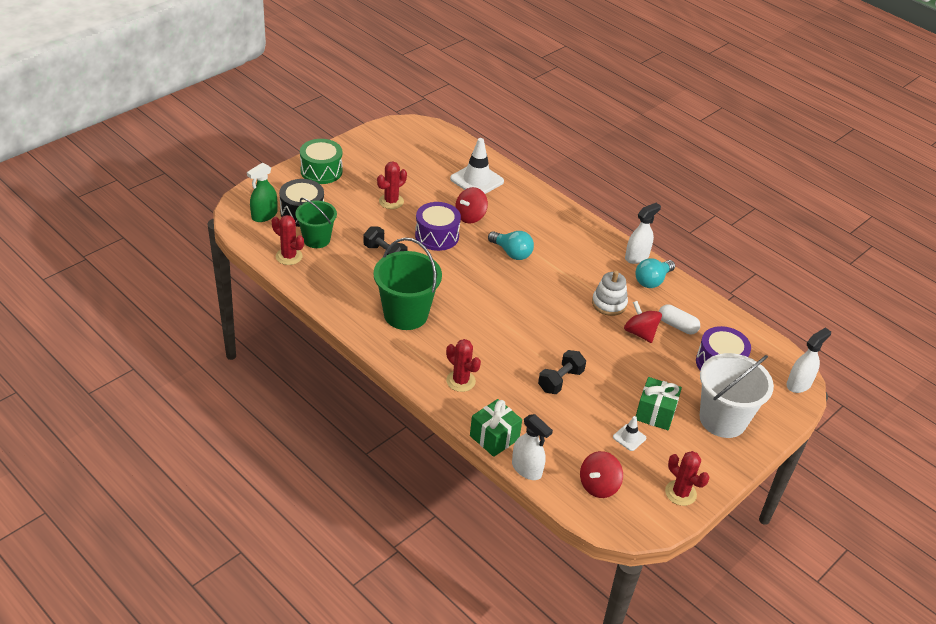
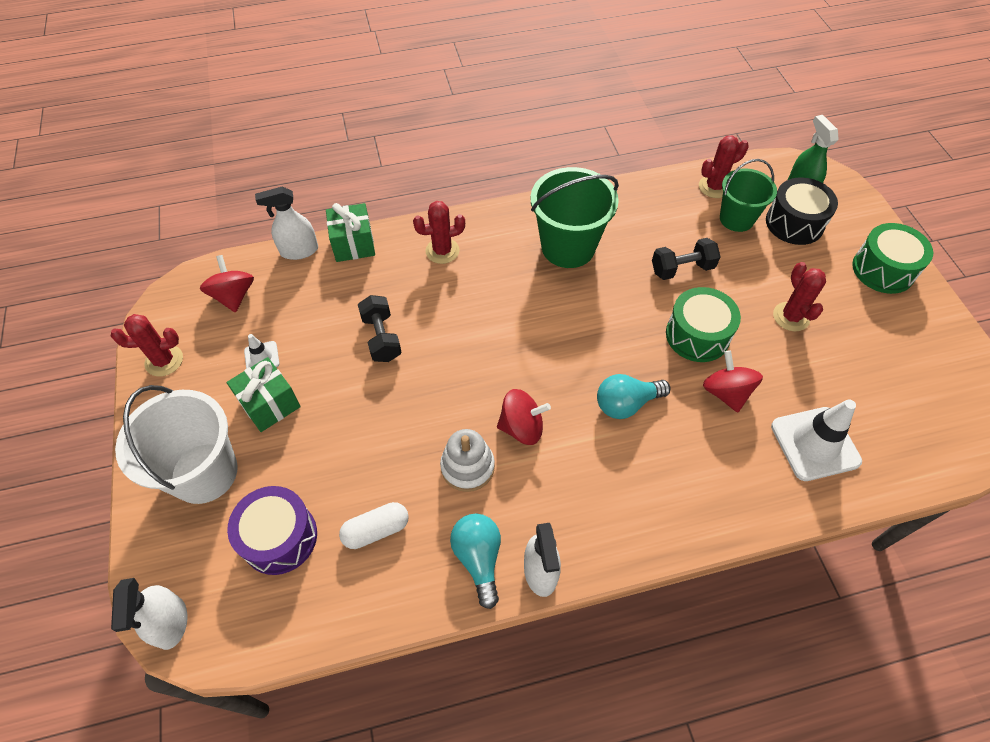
camera: 125 degrees right, 15 degrees up
(437, 236) = (697, 335): purple drum -> green drum
(640, 333) = (394, 471): red spinning top -> red spinning top (522, 427)

